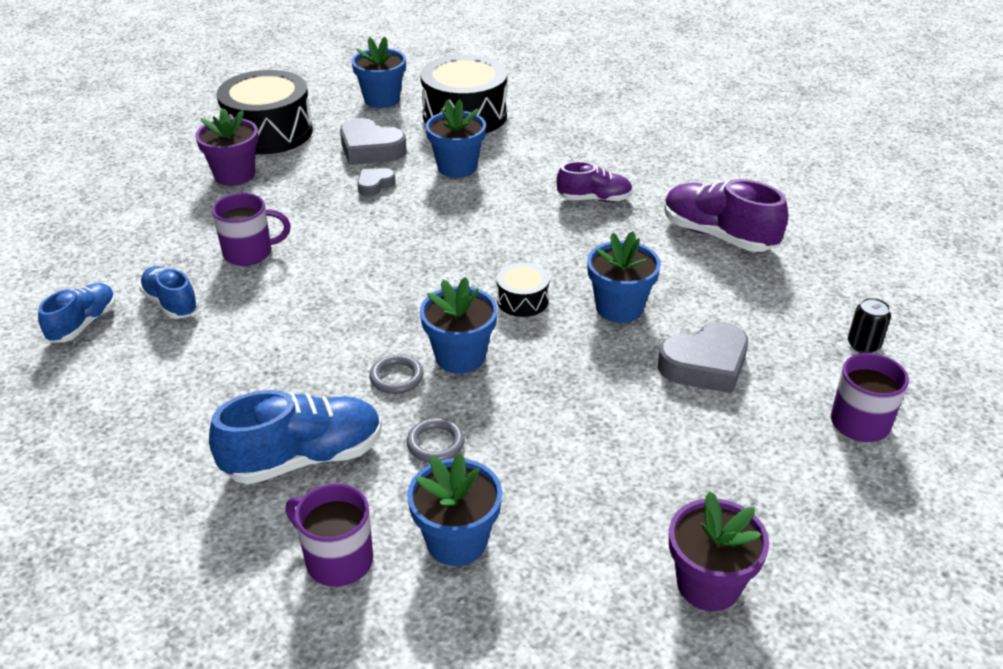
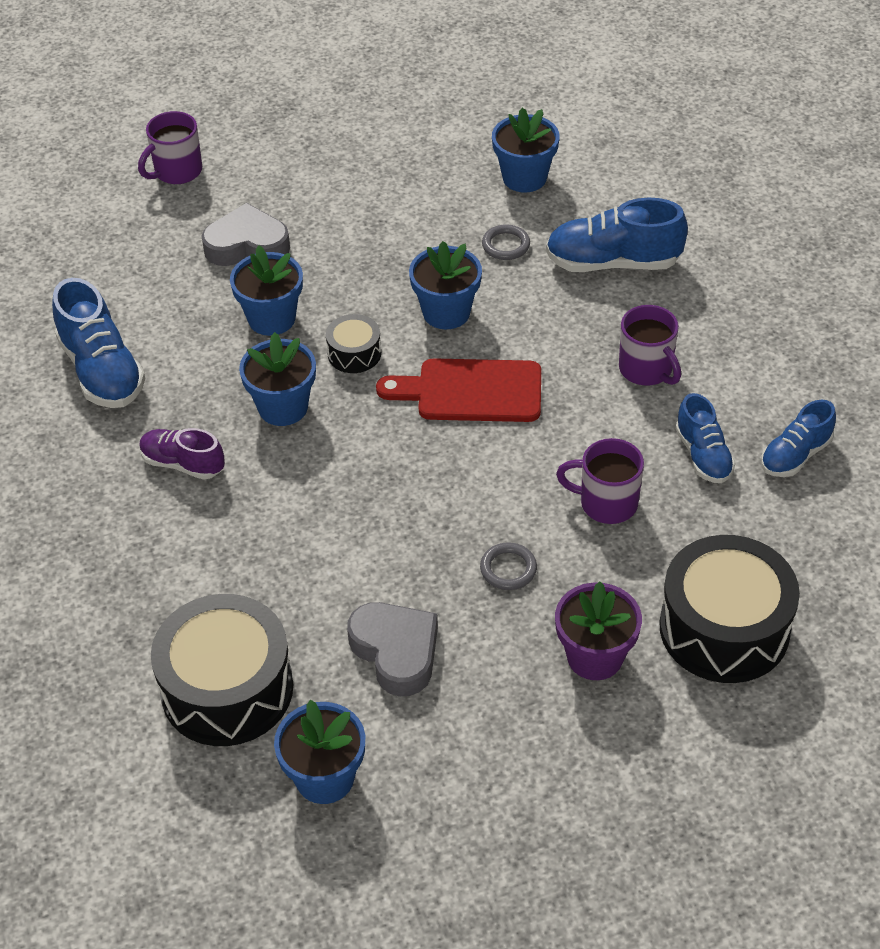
camera: 155 degrees left, 10 degrees up
(269, 132) = (523, 746): black drum -> black drum (724, 628)
(337, 560) = (610, 189): purple mug -> purple mug (647, 370)
(374, 185) = (422, 574): grey heart -> none
(396, 377) = (511, 309): grey ring -> grey ring (508, 569)
(399, 298) = (471, 391): none -> red cutting board
(457, 167) = (304, 574): blue flower pot -> blue flower pot (283, 407)
(708, 584) = (379, 113): purple flower pot -> none
(718, 235) = (102, 371): purple shoe -> blue shoe
(863, 345) = (102, 224): black can -> none

